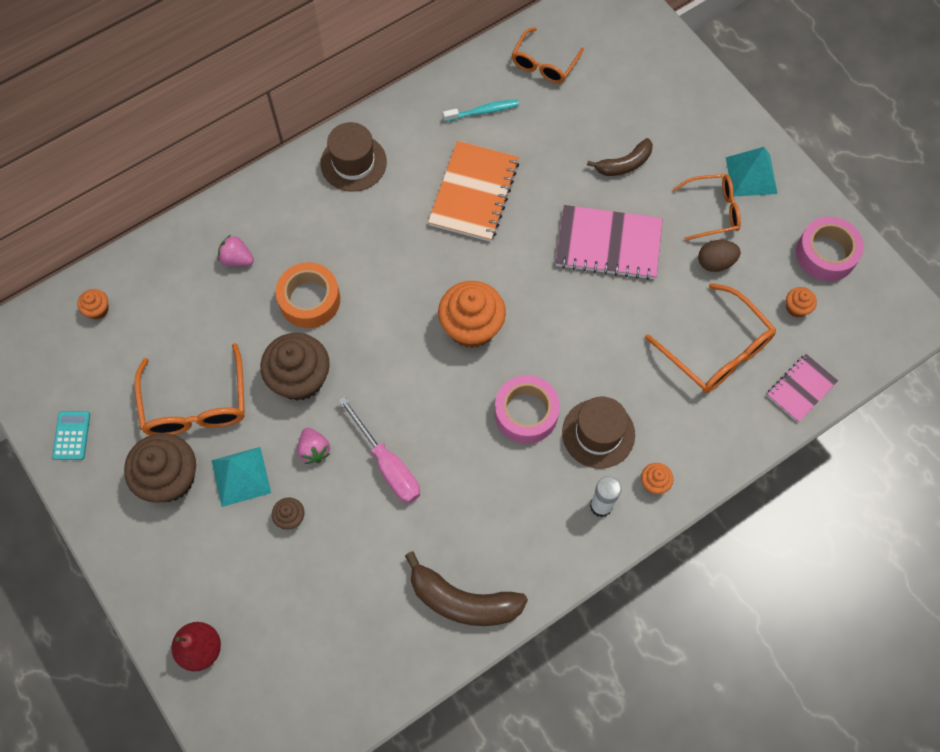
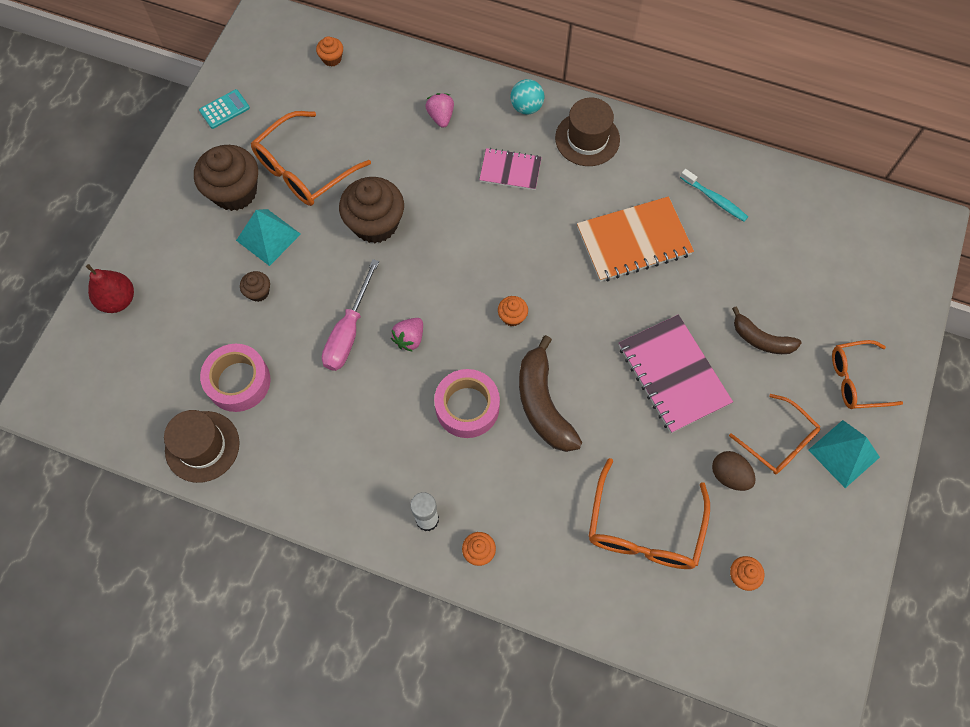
camera: 55 degrees right, 0 degrees up
(284, 187) = (526, 107): none -> turquoise ball
(309, 300) = (445, 187): orange tape -> none
(314, 450) = (324, 272): pink strawberry -> pink strawberry (409, 338)
(463, 601) = (273, 461): brown banana -> brown banana (543, 404)
(471, 327) = (512, 316): orange cupcake -> orange cupcake, size x0.46
(544, 63) = (802, 215): orange glasses -> orange glasses (856, 379)
(598, 433) = (491, 476): brown hat -> brown hat (202, 446)
(801, 389) = (663, 628): pink notebook -> pink notebook (510, 170)
(826, 254) = (820, 570): pink tape -> pink tape (238, 381)

